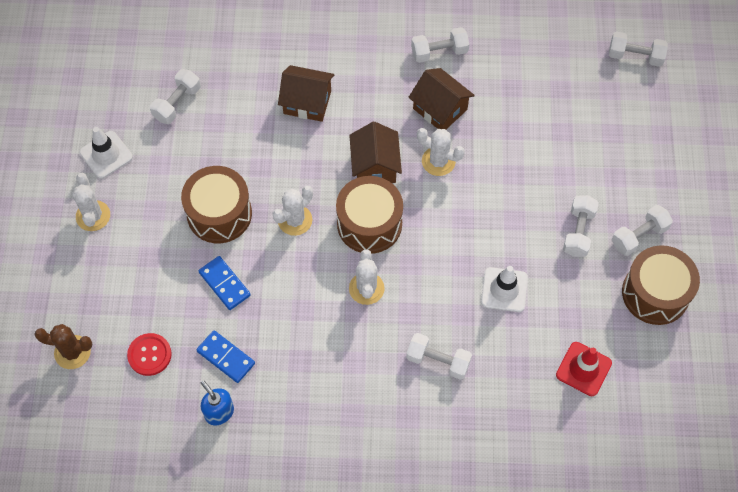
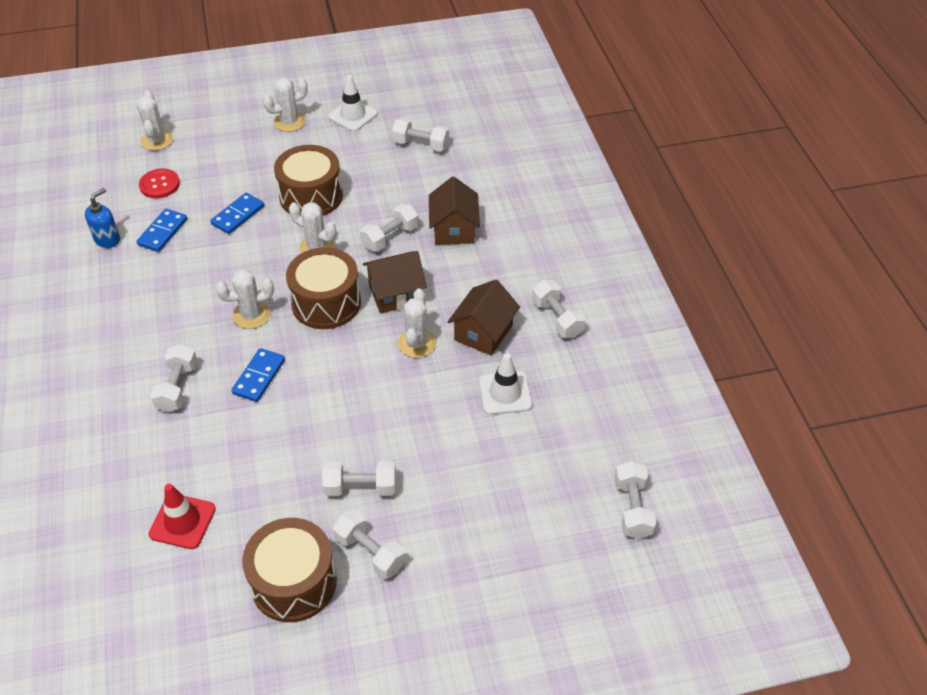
camera: 75 degrees right, 15 degrees down
(72, 352) = (157, 140): brown cactus -> white cactus
(301, 156) = (390, 237): none -> white dumbbell
(443, 292) = (259, 377): none -> blue domino
(504, 290) = (271, 429): white traffic cone -> white traffic cone (505, 393)

